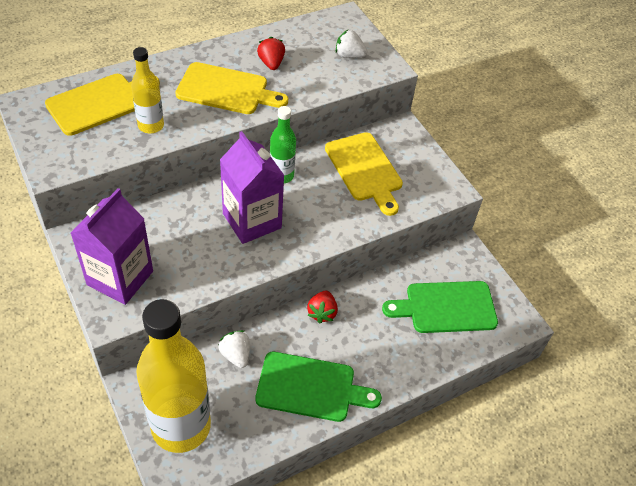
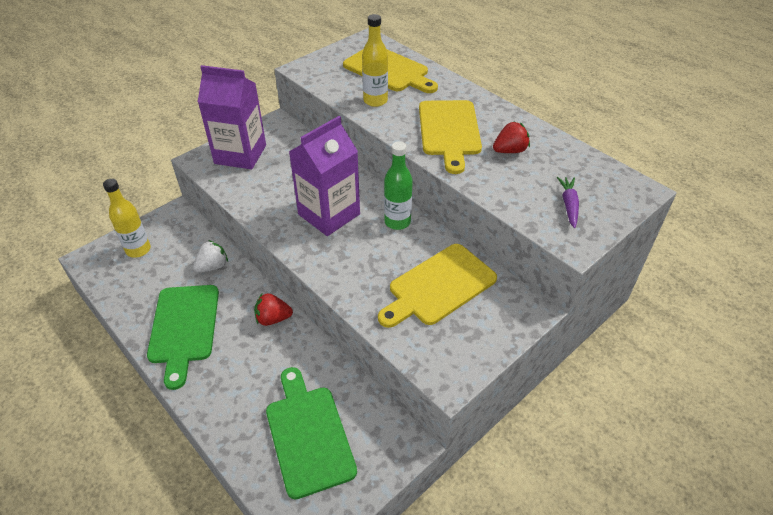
camera: 80 degrees right, 5 degrees down
(181, 426) = (138, 250): yellow bottle -> yellow bottle, size x0.49
(349, 55) = (569, 205): white strawberry -> purple carrot

